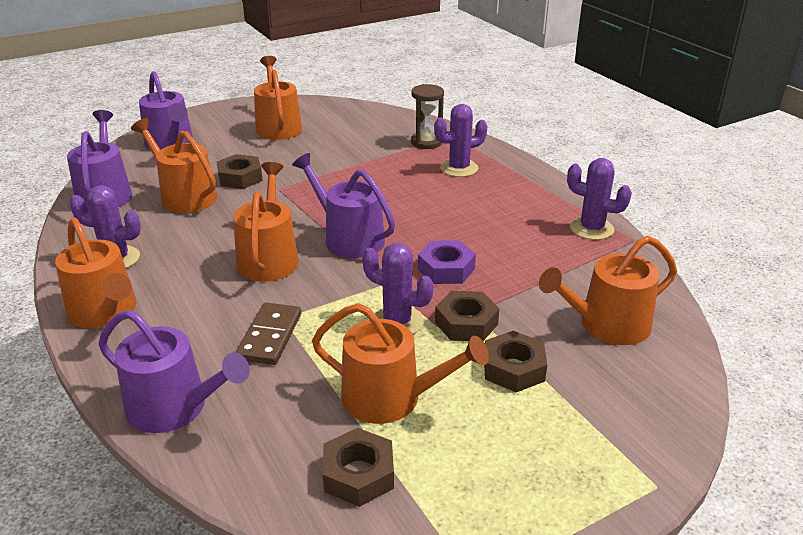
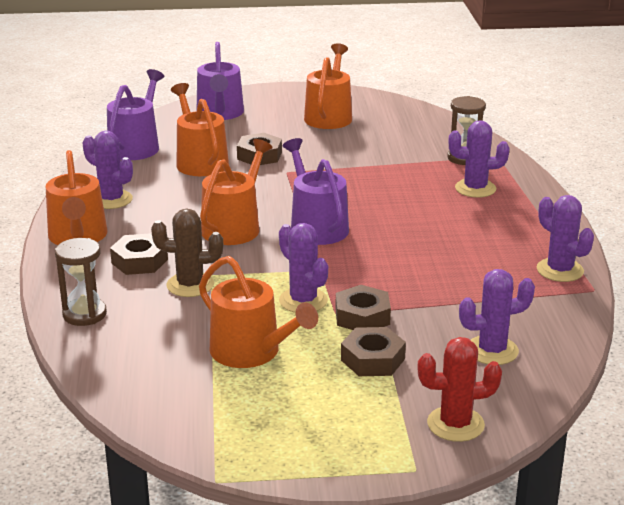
camera: 25 degrees right, 5 degrees down
(174, 407) = (84, 314): purple watering can -> brown hourglass
(270, 336) = (190, 285): brown domino -> brown cactus
(358, 474) = (185, 393): brown nut -> brown nut (139, 261)
(446, 269) = (383, 271): purple nut -> none
(607, 325) = (492, 350): orange watering can -> purple cactus
(646, 418) = (455, 424): none -> red cactus

